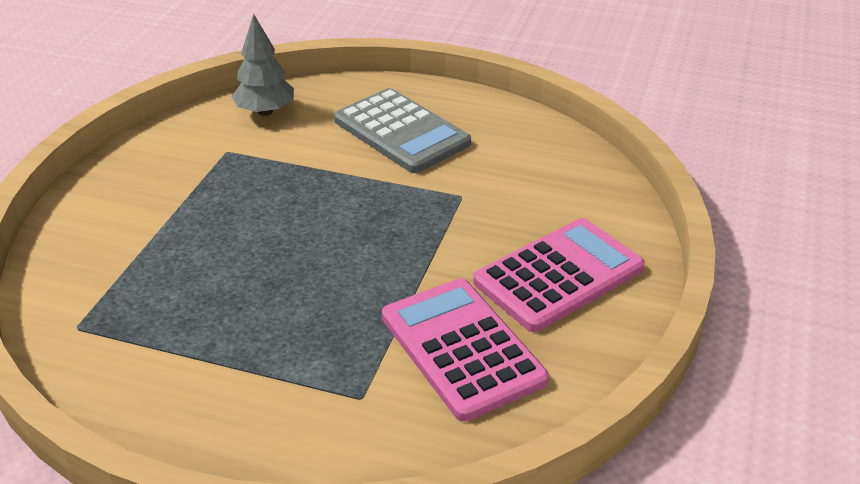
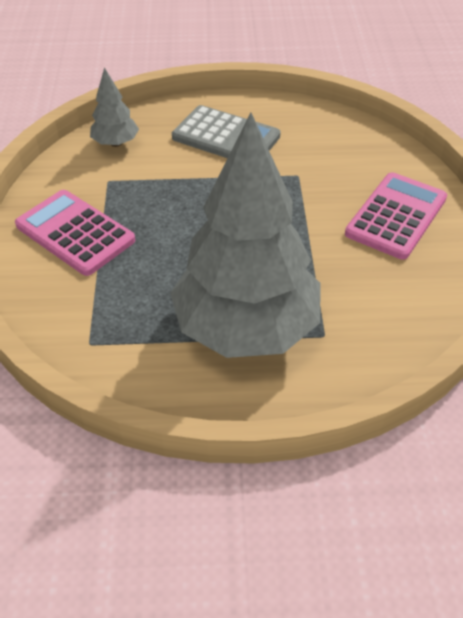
camera: 20 degrees left, 10 degrees up
(270, 360) = (246, 328): none -> grey tree
(462, 348) = (367, 283): pink calculator -> pink calculator (75, 233)

